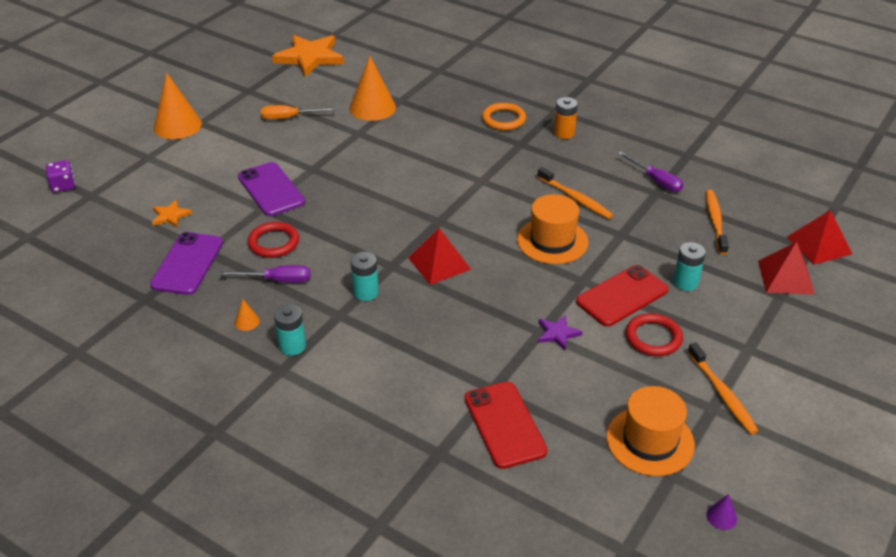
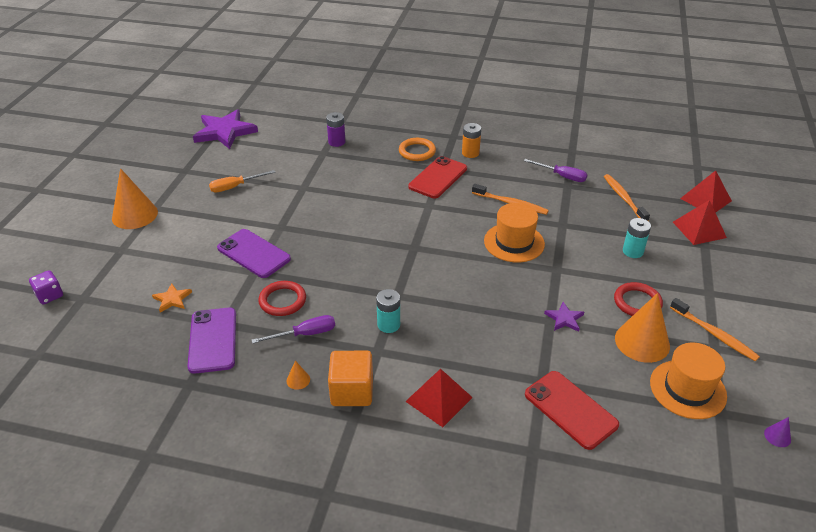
camera: 20 degrees left, 0 degrees up
(292, 346) = (352, 391): turquoise battery -> orange cube
(310, 57) = (225, 132): orange star -> purple star
(372, 108) = (303, 163): orange cone -> orange cone (642, 342)
(421, 91) = (336, 142): none -> purple battery
(439, 263) = (435, 283): red pyramid -> red pyramid (439, 399)
(622, 296) = (593, 274): red phone -> red phone (438, 177)

